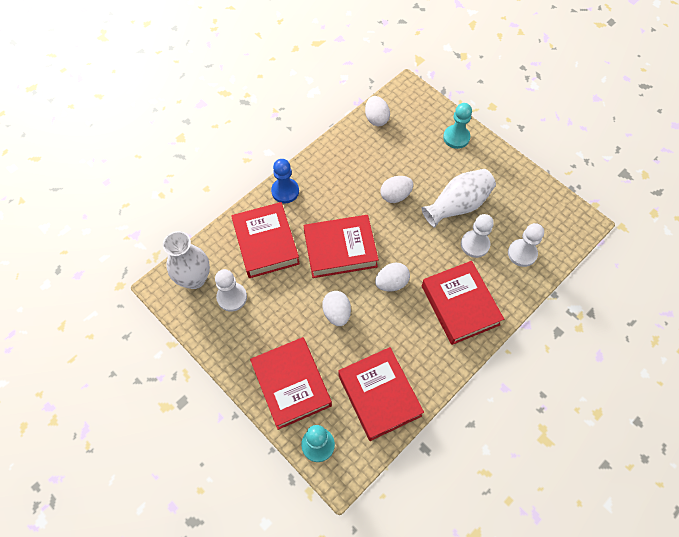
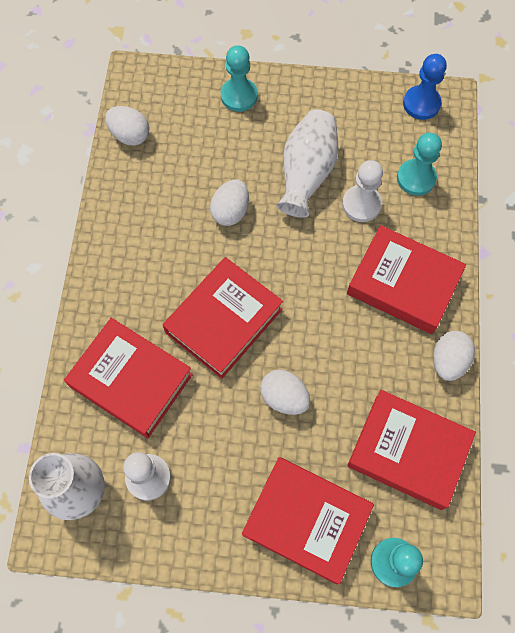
camera: 40 degrees left, 5 degrees up
(285, 191) = (98, 300): blue pawn -> blue pawn (421, 104)
(391, 283) = (312, 315): white egg -> white egg (448, 361)
(522, 253) = (416, 178): white pawn -> turquoise pawn

